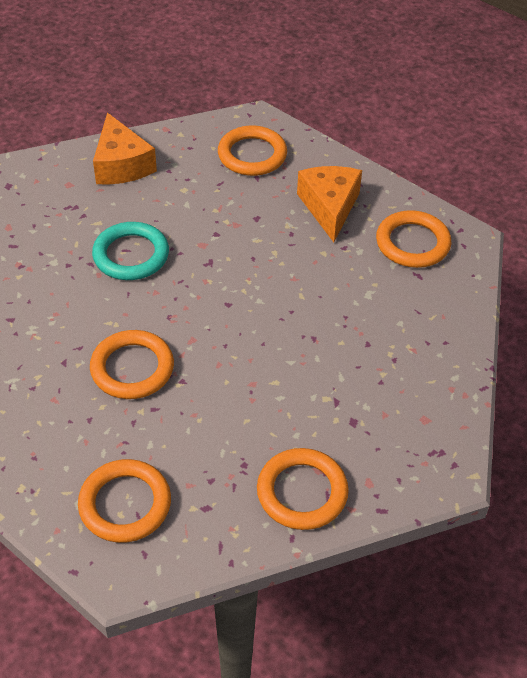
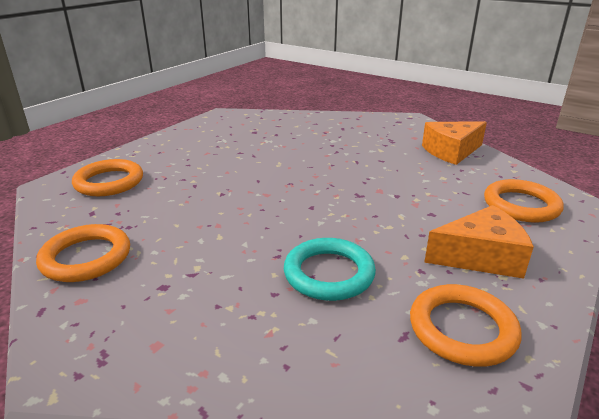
camera: 85 degrees right, 20 degrees down
(131, 255) = (351, 163): turquoise ring -> turquoise ring (329, 273)
(132, 368) = (234, 174): orange ring -> none

